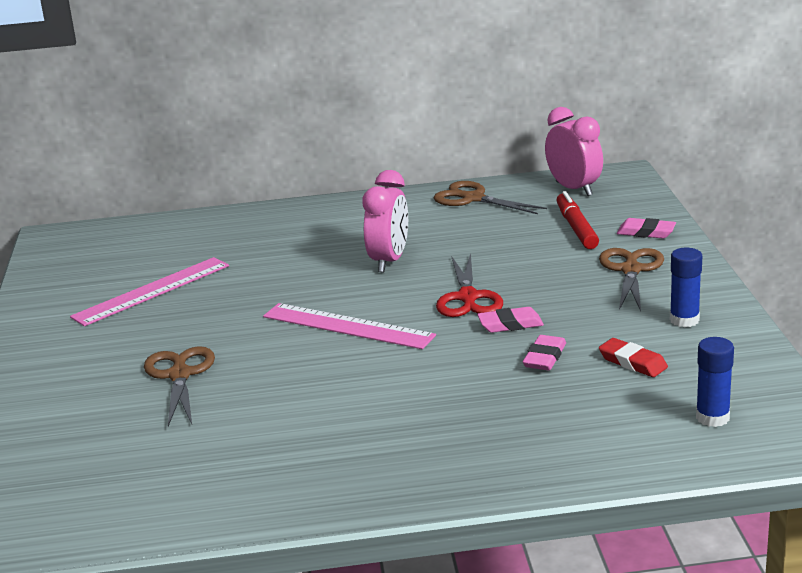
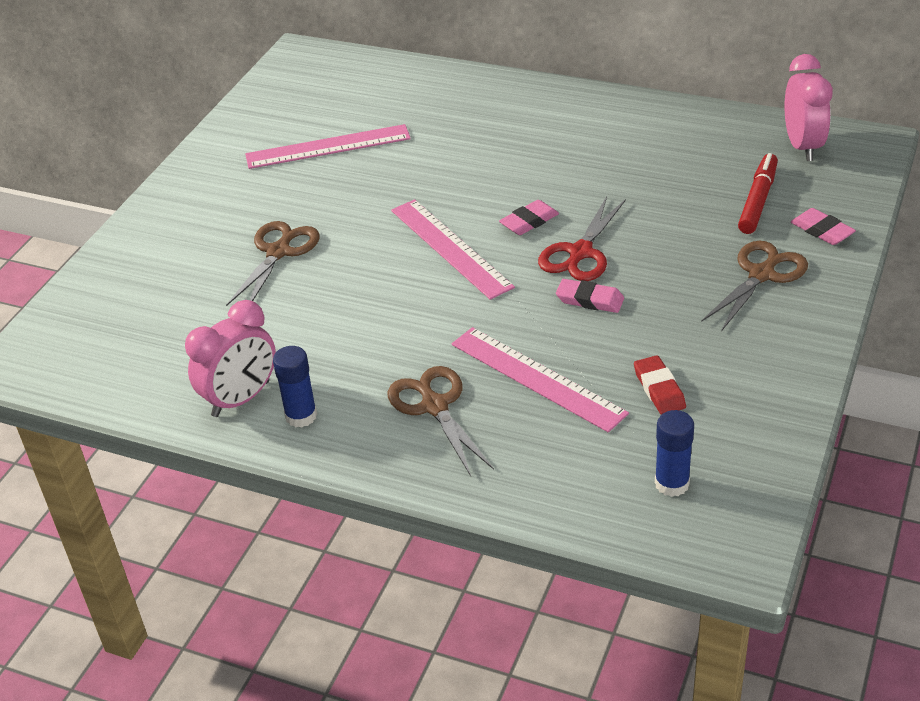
camera: 30 degrees right, 15 degrees up
(389, 261) = (549, 182): pink clock -> pink clock (241, 399)
(473, 199) = (692, 127): brown scissors -> brown scissors (435, 406)
(523, 387) = (537, 378): none -> pink ruler
(544, 357) = (586, 351): pink eraser -> pink eraser (529, 221)
(684, 320) = (755, 357): blue glue stick -> blue glue stick (301, 416)

